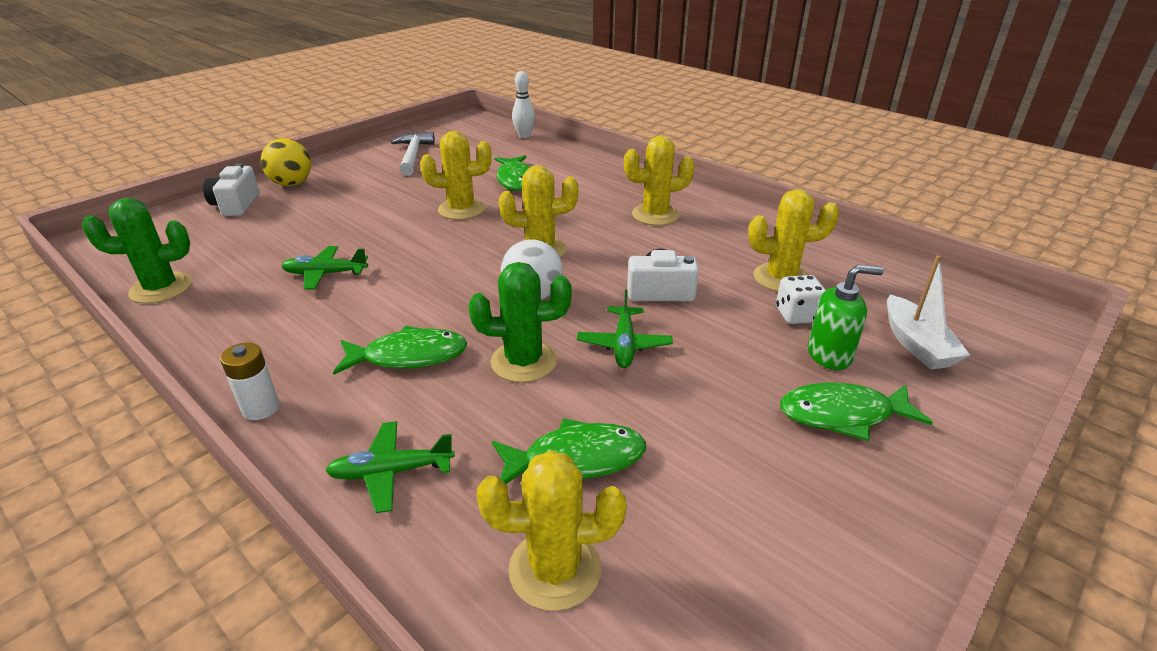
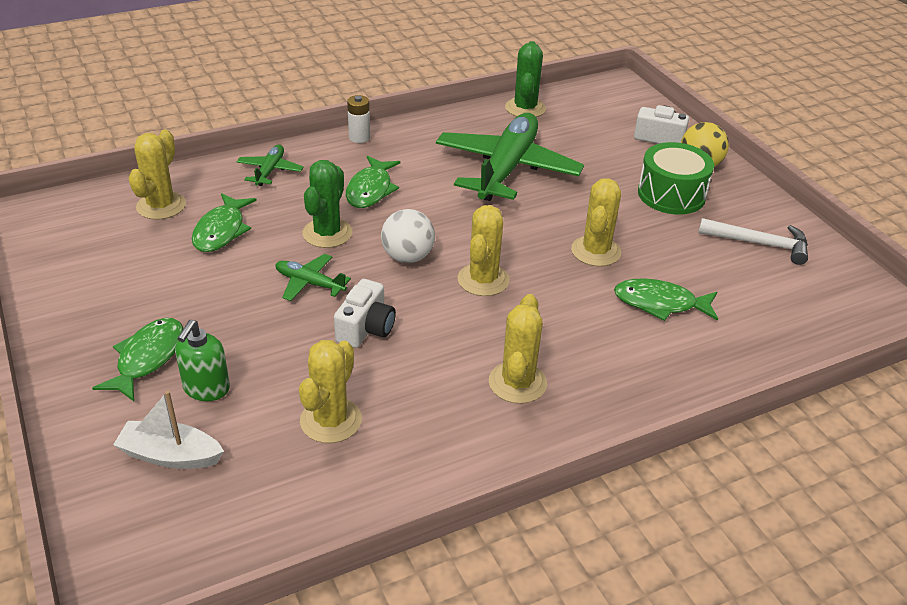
camera: 110 degrees right, 5 degrees up
(325, 274) = (506, 169): green plane -> green plane, size x2.26
(350, 190) = (671, 194): none -> green drum
(524, 136) = (815, 345): white bowling pin -> none
(797, 315) = (269, 399): white dice -> none

